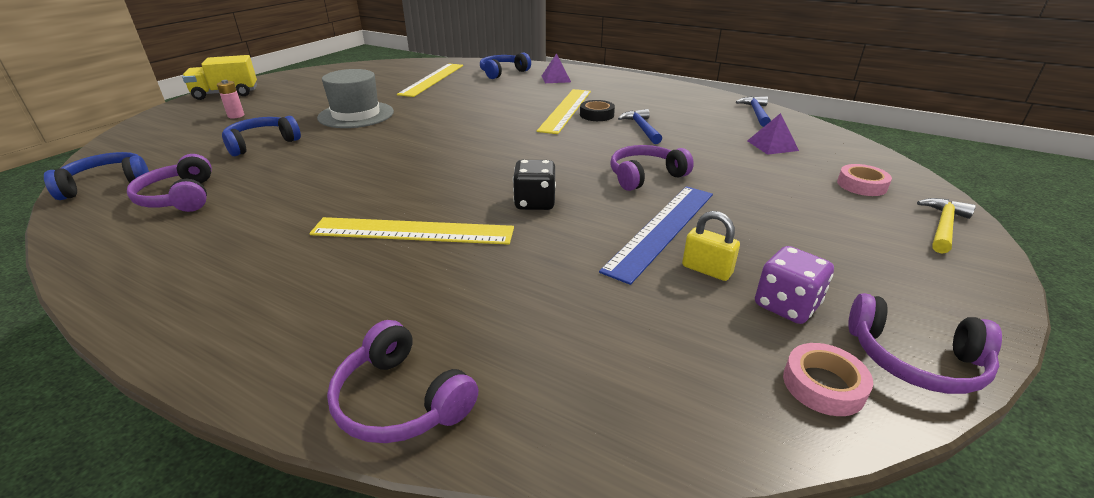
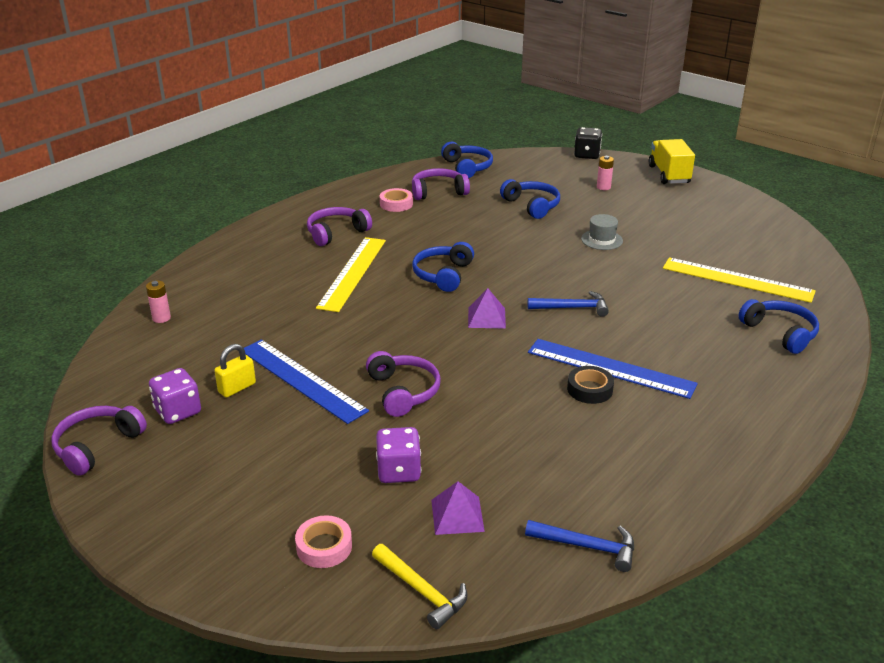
camera: 100 degrees right, 0 degrees up
(356, 115) = (601, 240): grey hat -> grey hat, size x0.55
(400, 401) = (195, 272): purple headphones -> purple headphones (336, 233)
(420, 176) = (443, 275): none -> blue headphones
(535, 203) = (374, 324): black dice -> black dice (587, 155)
(556, 79) = (755, 376): purple pyramid -> purple pyramid (486, 317)
(566, 110) = (610, 368): yellow ruler -> blue ruler
(576, 399) = (161, 318): none -> pink battery
(641, 128) = (537, 416): blue hammer -> blue hammer (572, 308)
(750, 168) = (399, 471): none -> purple dice
(823, 385) = (109, 400): pink tape -> pink tape (396, 204)
(943, 226) = (217, 564): yellow hammer -> yellow hammer (422, 591)

